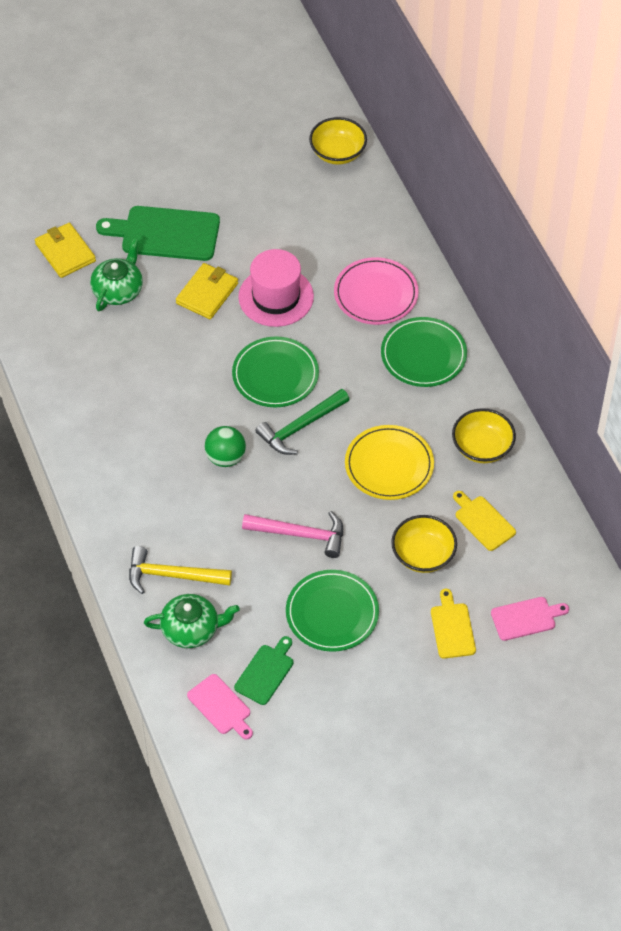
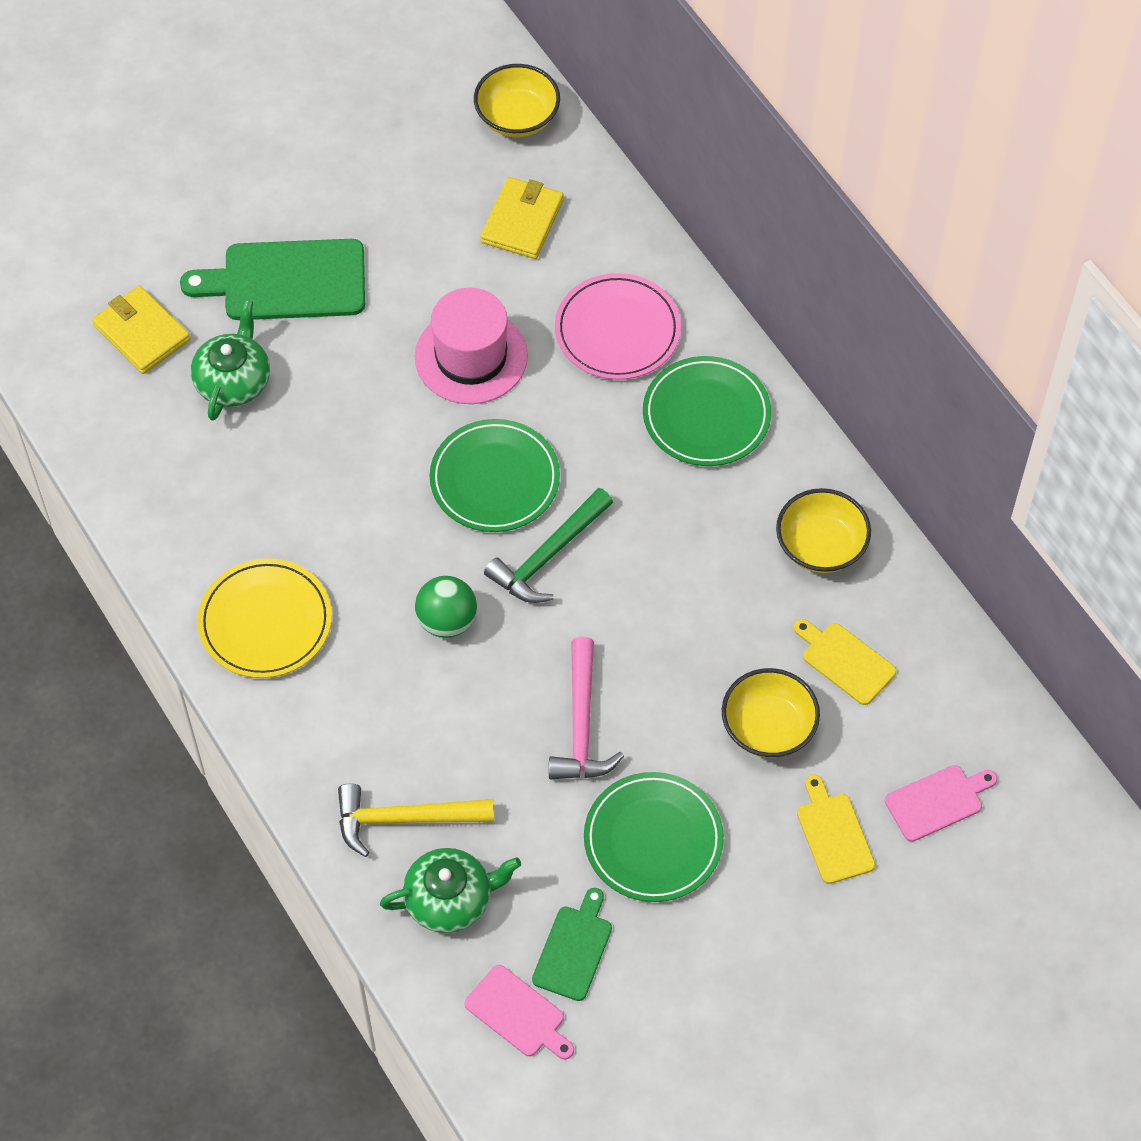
camera: 10 degrees left, 5 degrees up
(207, 293) = (367, 366): yellow wallet -> yellow wallet (522, 221)
(300, 534) = (581, 724): pink hammer -> pink hammer turned 90 degrees clockwise
(389, 465) = (690, 595): yellow plate -> yellow plate (265, 621)

